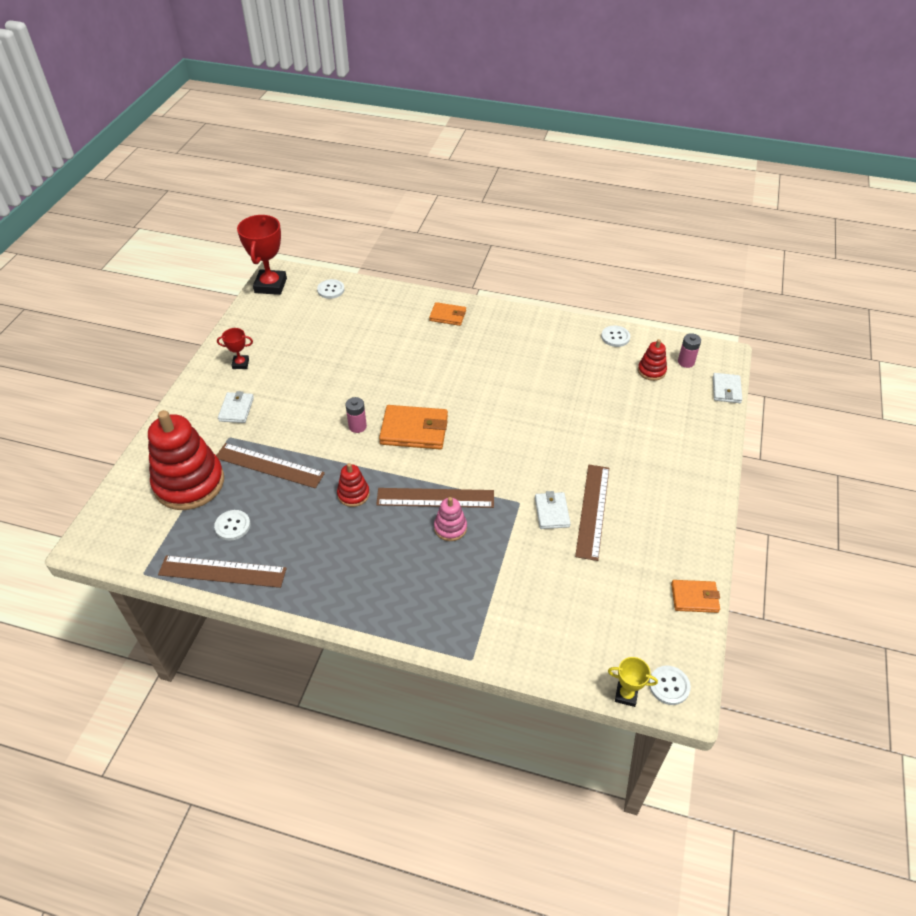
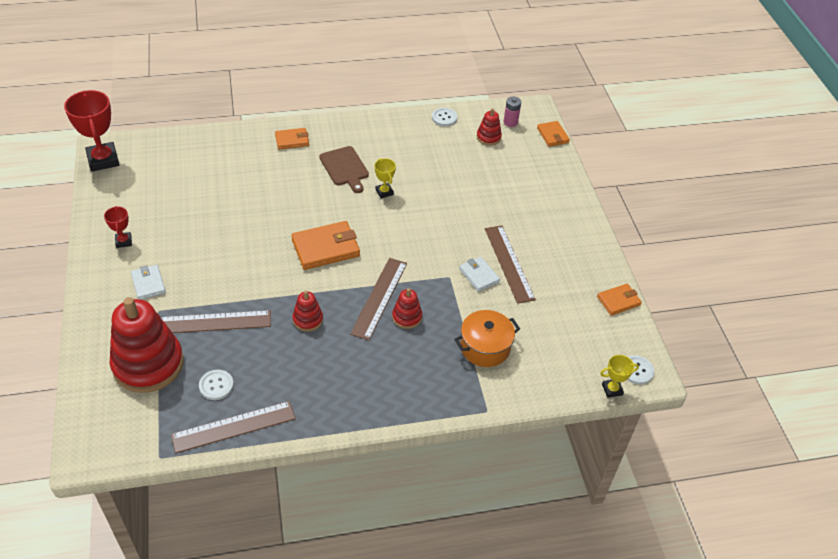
camera: 30 degrees left, 0 degrees up
(240, 364) = (123, 241): red trophy -> red trophy turned 75 degrees counterclockwise
(331, 290) = (166, 147): white button -> none
(357, 426) = (273, 261): pink battery -> none
(435, 498) = (379, 298): brown ruler -> brown ruler turned 45 degrees counterclockwise
(450, 528) = (407, 317): pink stacking toy -> red stacking toy
(482, 357) = (345, 168): none -> brown cutting board
(506, 393) = (384, 192): none -> yellow trophy
(511, 590) = (485, 347): none -> orange pot
(726, 390) = (552, 135): white wallet -> orange wallet

